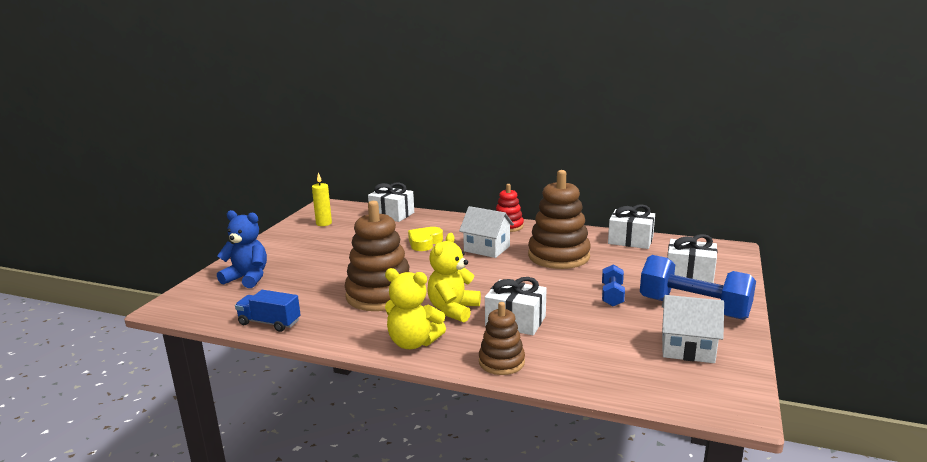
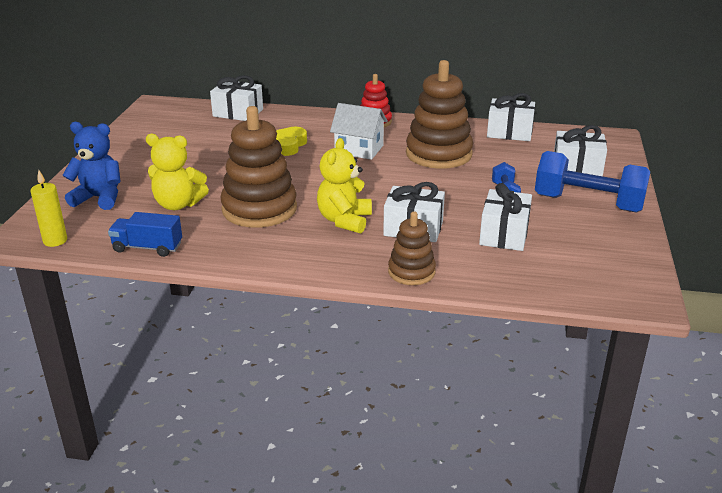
camera: 10 degrees left, 10 degrees up
(324, 223) = (161, 127): yellow candle -> yellow candle (55, 241)
(413, 342) = (314, 258): yellow teddy bear -> yellow teddy bear (178, 204)
(602, 332) = (504, 234): none -> white gift
(687, 349) = (589, 245): white house -> none

